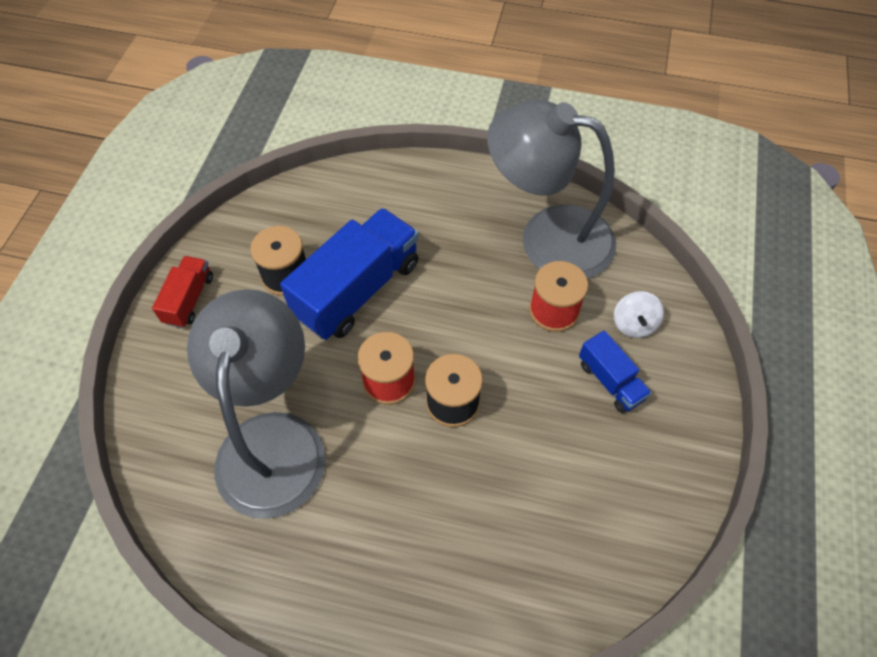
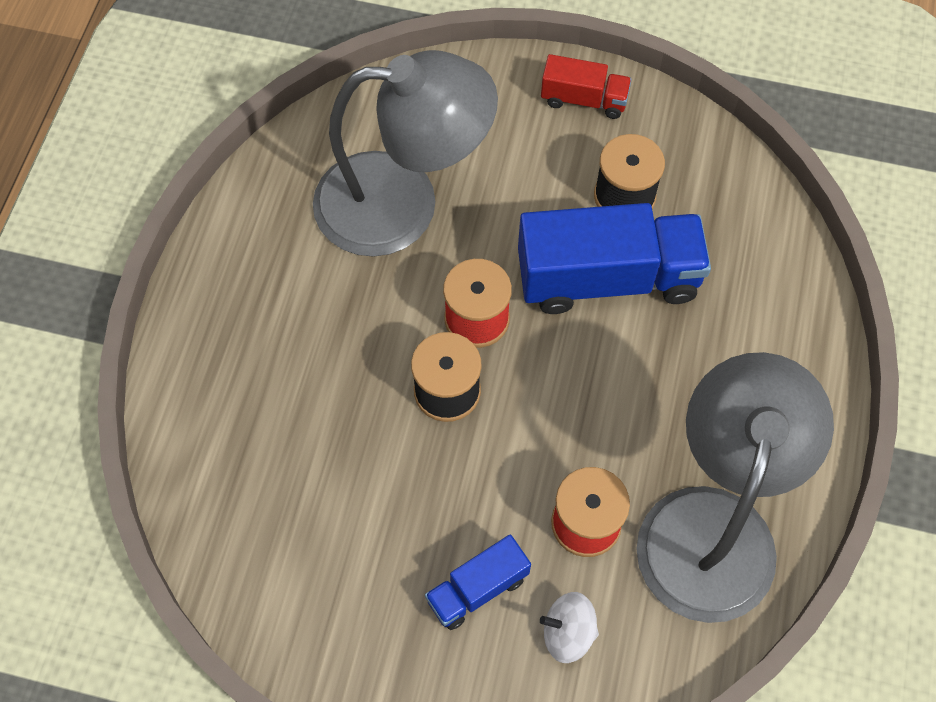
camera: 90 degrees right, 5 degrees up
(357, 289) = (607, 278): blue truck -> blue truck turned 45 degrees counterclockwise

